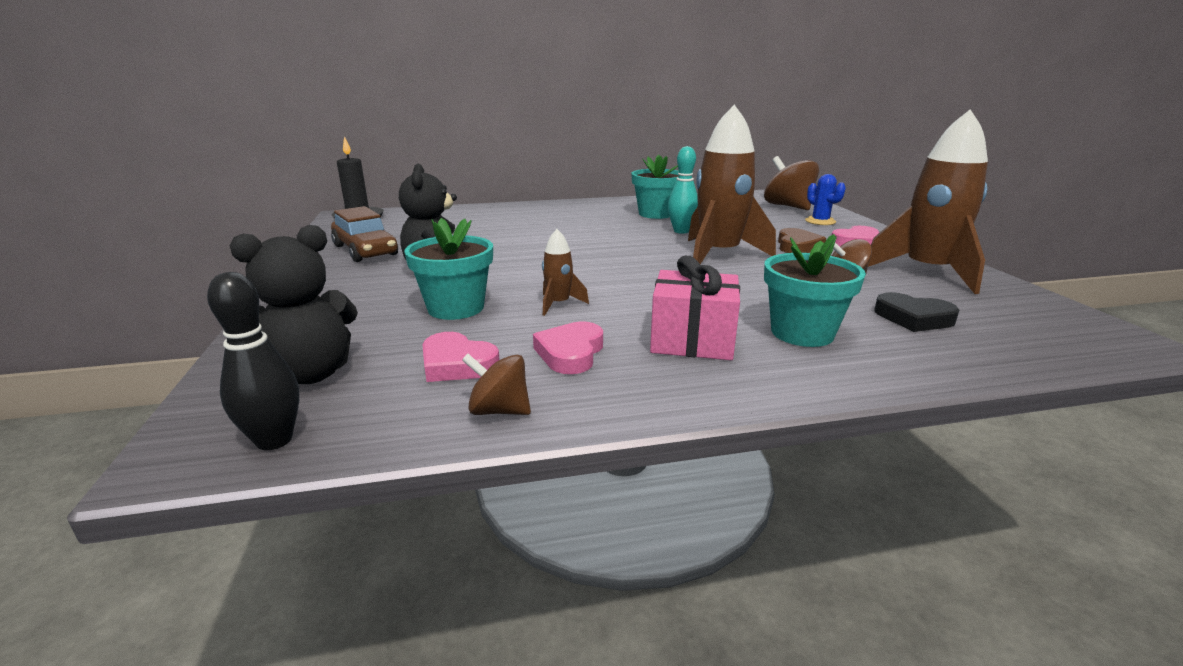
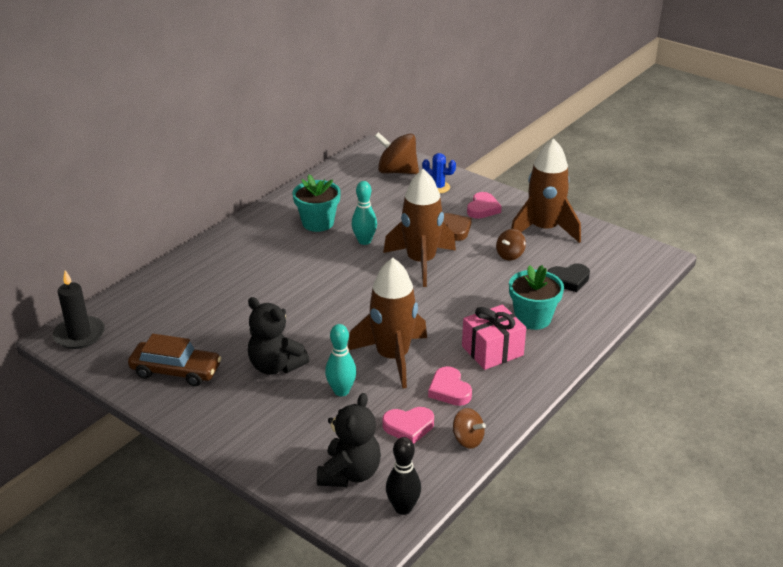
camera: 40 degrees left, 10 degrees up
(456, 308) = (341, 391): turquoise flower pot -> turquoise bowling pin
(499, 410) = (467, 439): brown spinning top -> brown spinning top turned 120 degrees counterclockwise
(558, 304) = (392, 357): brown rocket -> brown rocket, size x2.25

